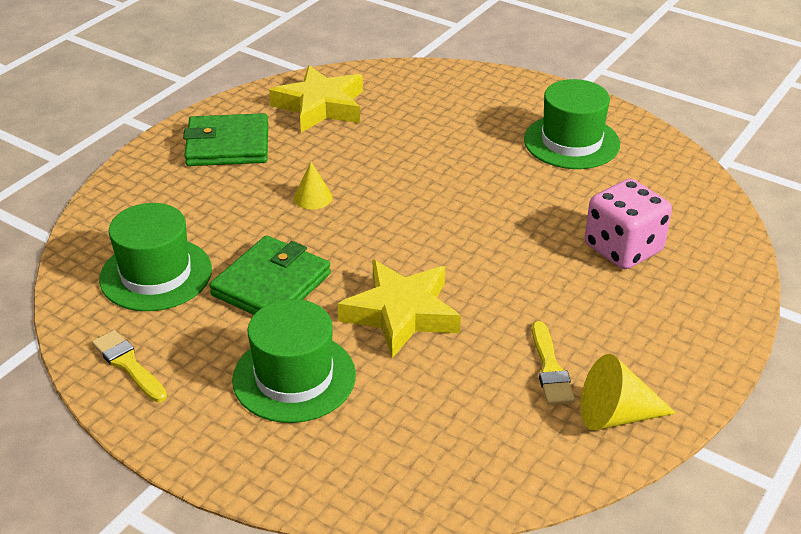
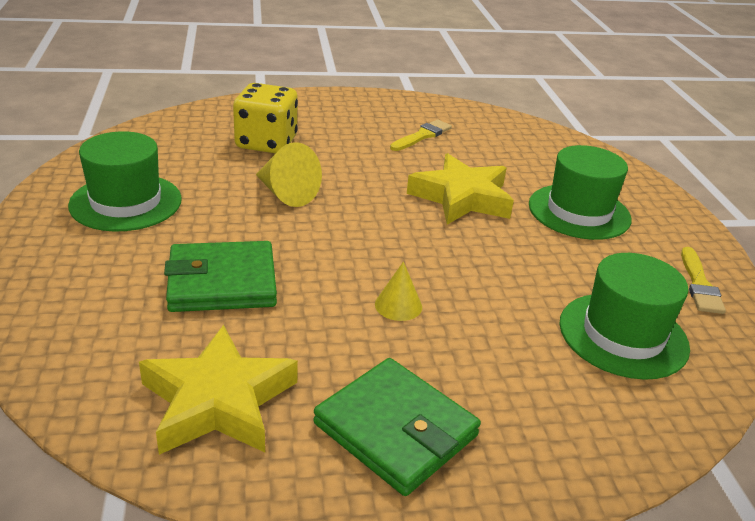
camera: 135 degrees left, 5 degrees down
(271, 284) = (529, 266): green wallet -> green wallet (222, 282)
(616, 415) = (425, 111): yellow cone -> yellow cone (286, 193)
(623, 248) = (266, 143): pink dice -> yellow dice

